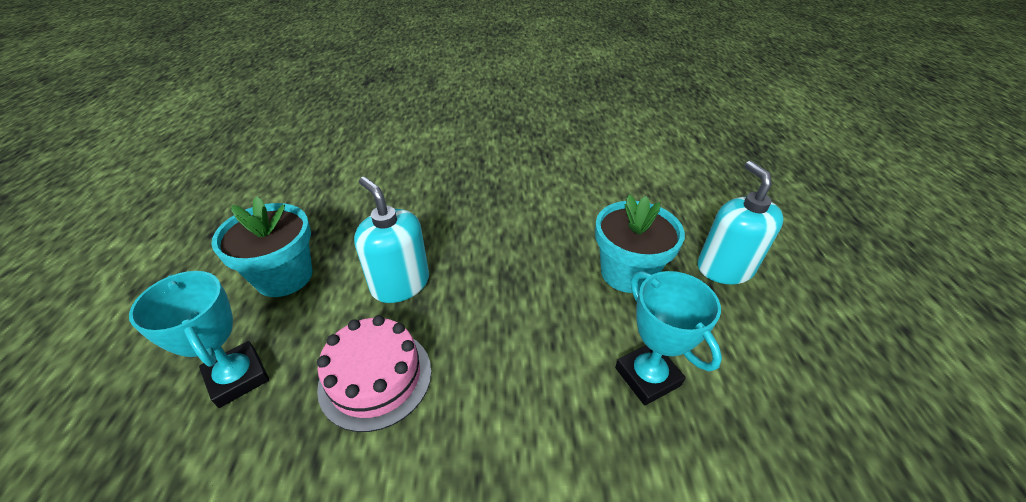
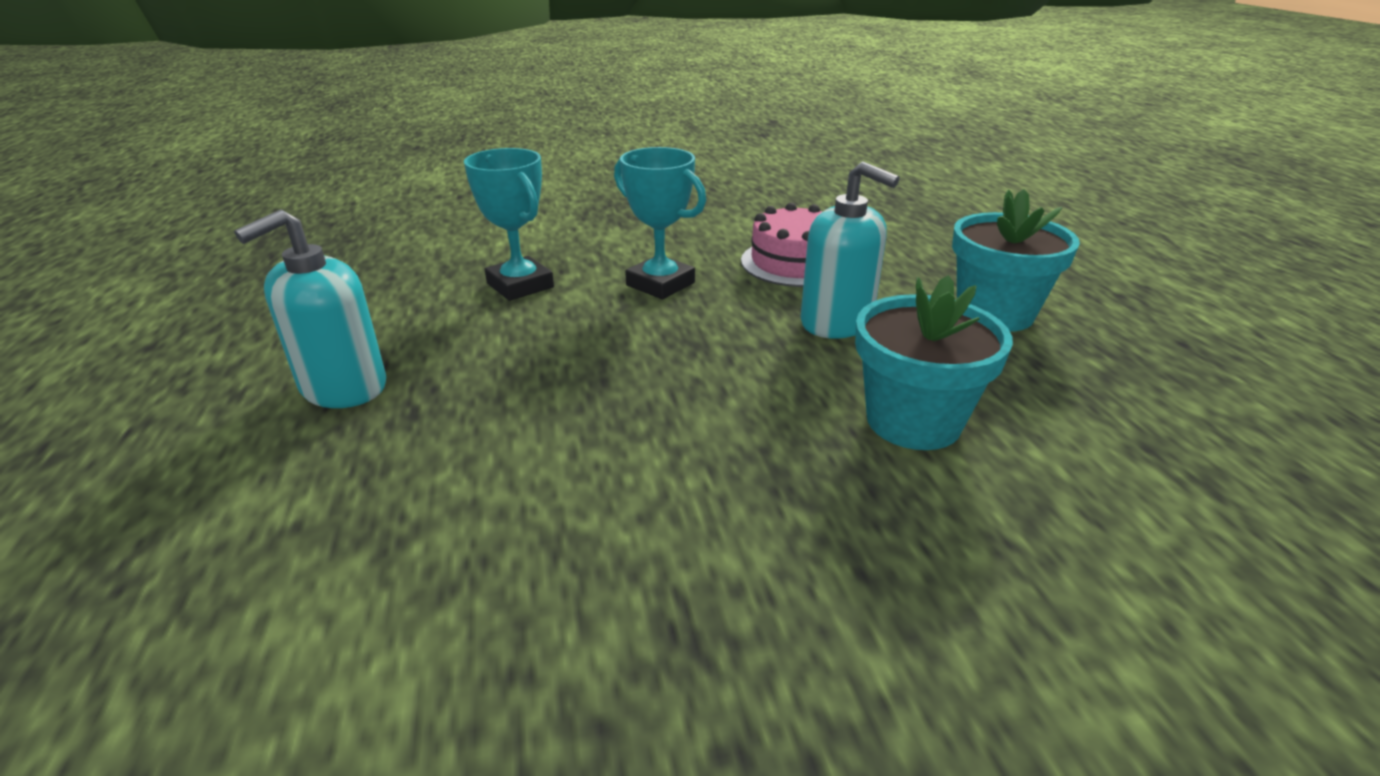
camera: 170 degrees right, 10 degrees down
(237, 377) = (922, 252): turquoise trophy -> turquoise trophy (660, 284)
(627, 273) = (511, 365): turquoise flower pot -> turquoise flower pot (913, 421)
(724, 268) = (343, 387): turquoise soap dispenser -> turquoise soap dispenser turned 60 degrees clockwise

